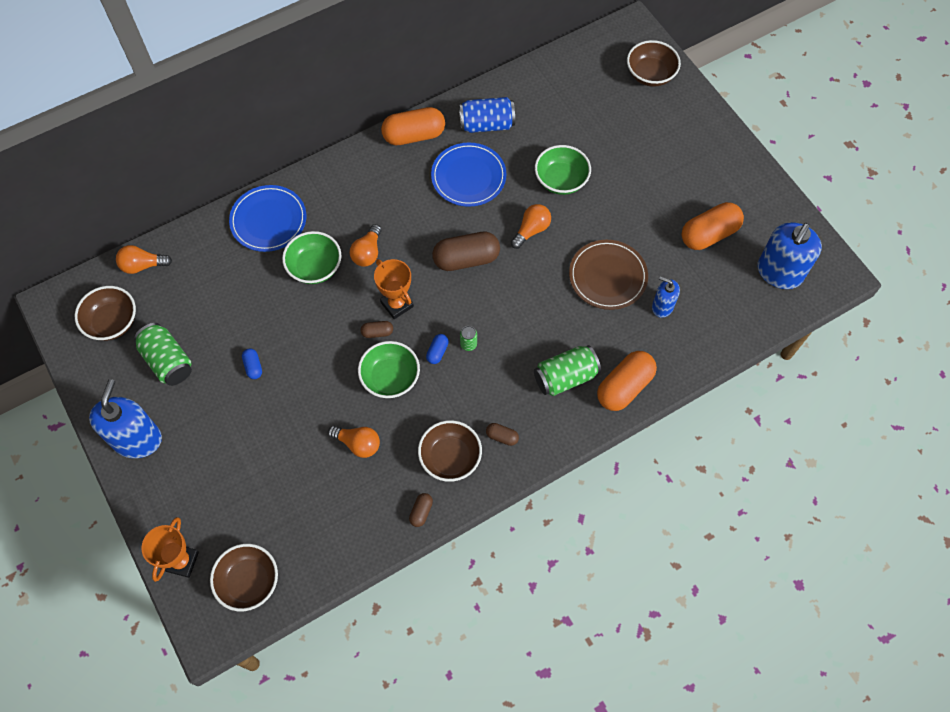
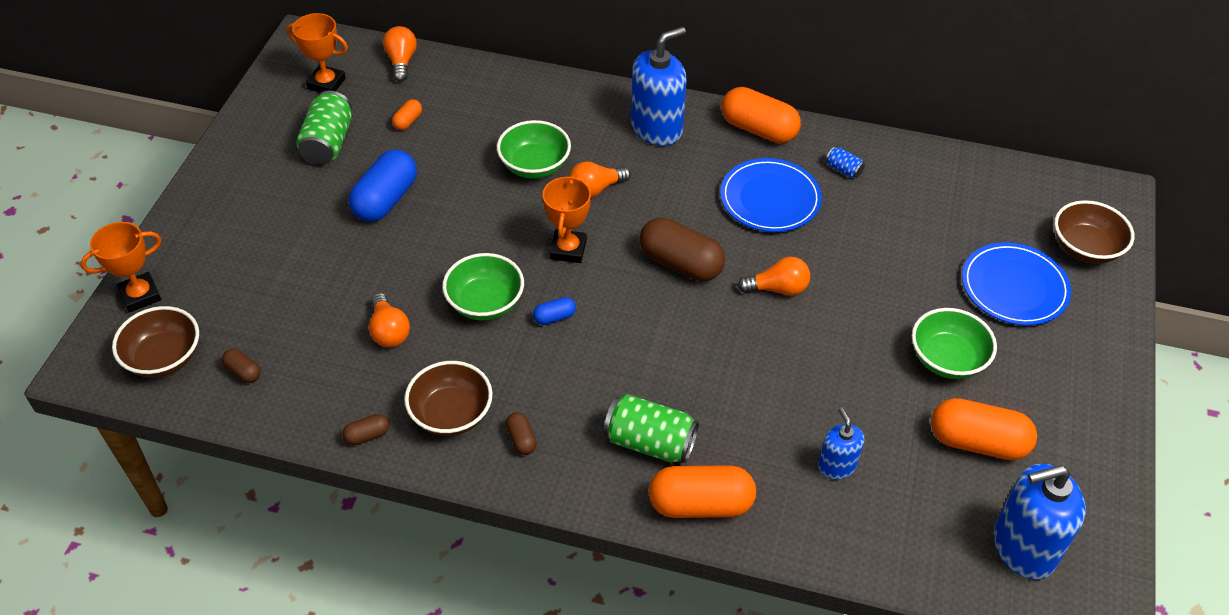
camera: 45 degrees right, 15 degrees down
(112, 322) = (326, 84): brown bowl -> orange trophy
(137, 439) = (231, 179): blue soap dispenser -> blue soap dispenser (657, 128)
(143, 265) = (401, 62): orange light bulb -> orange light bulb turned 45 degrees clockwise
(200, 303) = (408, 121): none -> orange capsule
(253, 366) = (386, 200): blue capsule -> blue capsule, size x2.15
(268, 220) = (542, 102): blue plate -> blue plate (1014, 287)
(377, 332) = (521, 258): brown capsule -> brown capsule (243, 372)
(468, 344) = (591, 335): green can -> none
(486, 124) = (843, 169): blue can -> blue can, size x0.49
(561, 180) = (864, 269): green bowl -> green bowl (947, 359)
(607, 276) = (809, 390): brown plate -> none

